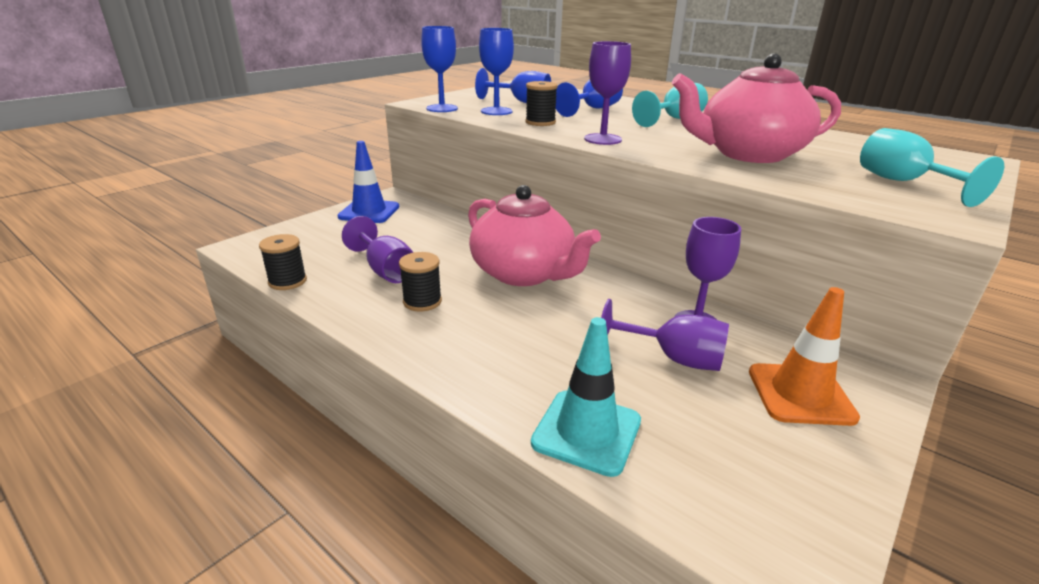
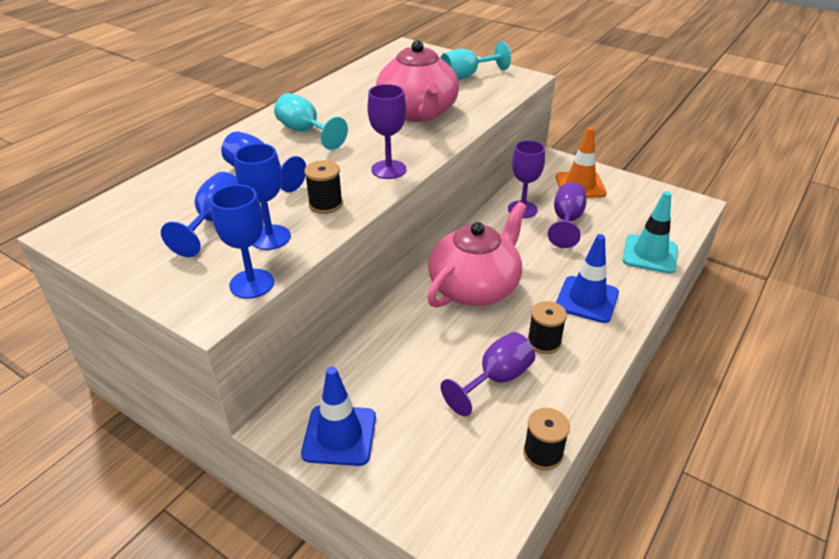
camera: 95 degrees left, 10 degrees up
(485, 343) = (587, 299): none -> blue traffic cone

